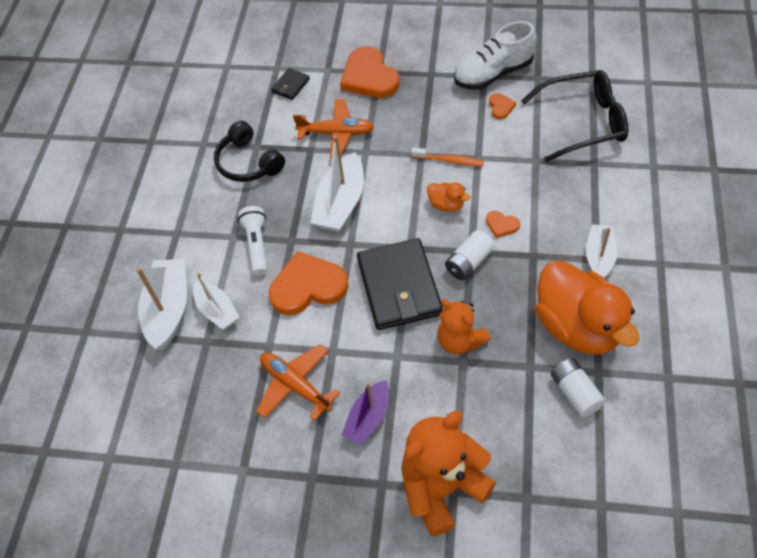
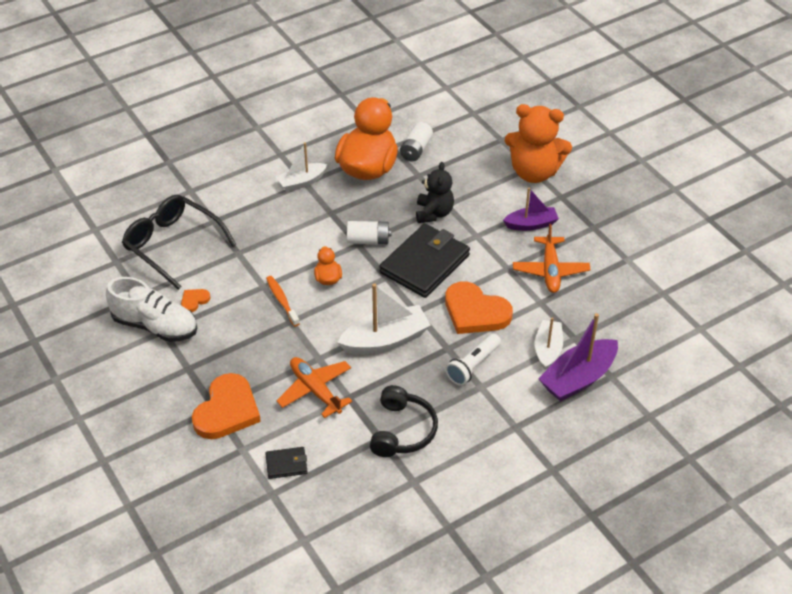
camera: 135 degrees left, 10 degrees down
(169, 309) = (578, 378): white boat -> purple boat
(460, 340) = (434, 213): orange teddy bear -> black teddy bear
(501, 225) = (319, 240): orange heart -> none

